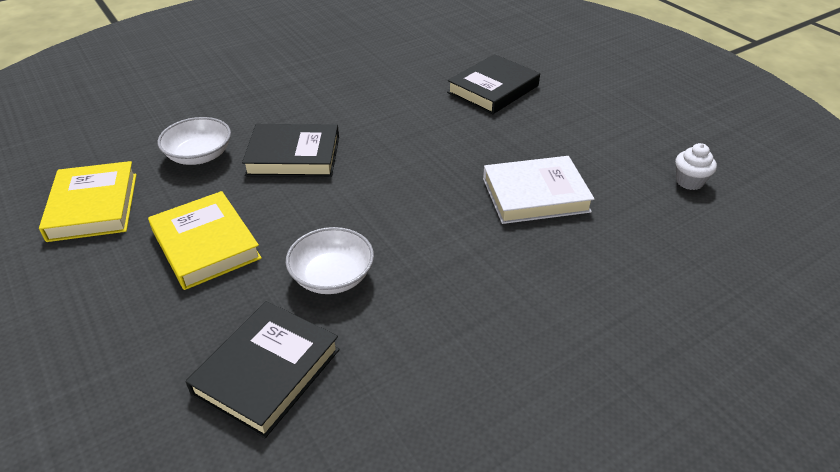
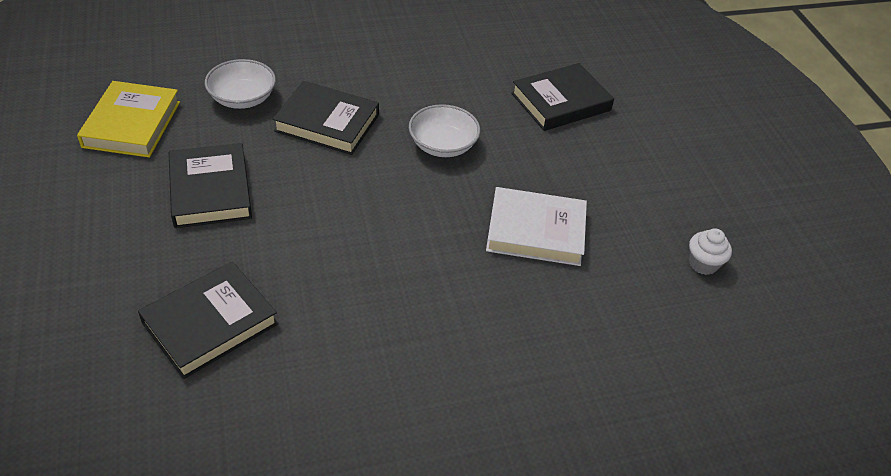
camera: 15 degrees right, 5 degrees up
(206, 244) = (210, 190): yellow book -> black book
(332, 276) = (304, 255): white bowl -> white bowl (443, 145)

